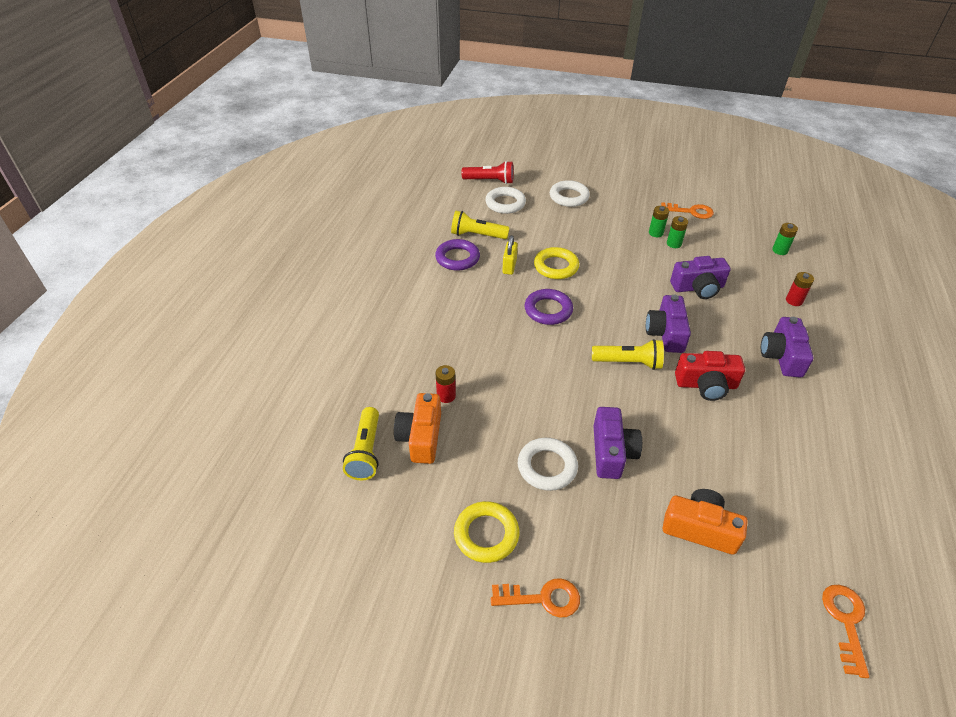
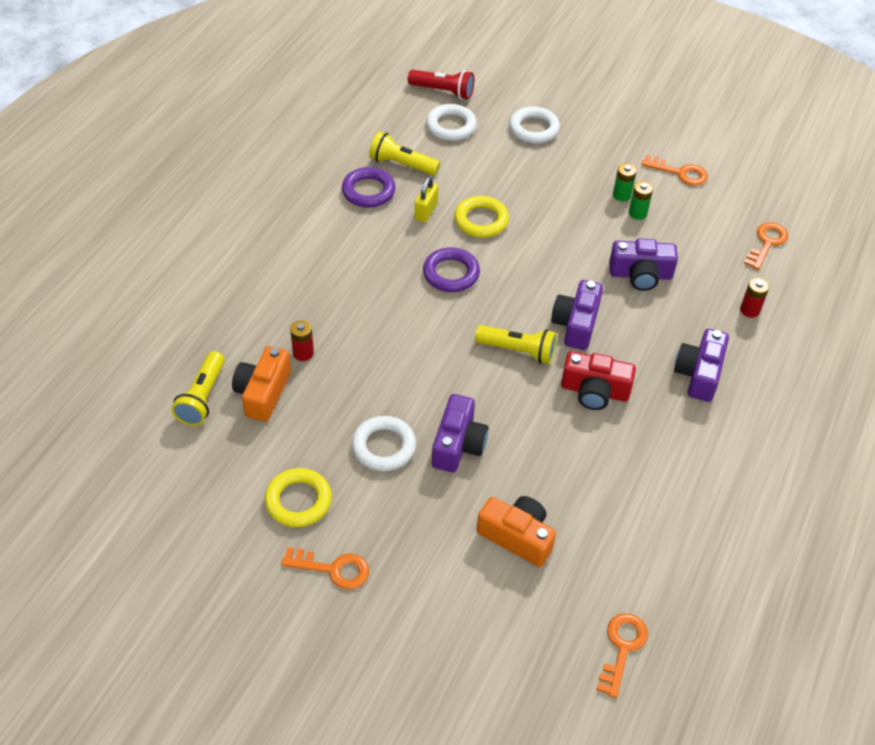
camera: 10 degrees right, 5 degrees up
(779, 250) = (767, 243): green battery -> orange key

